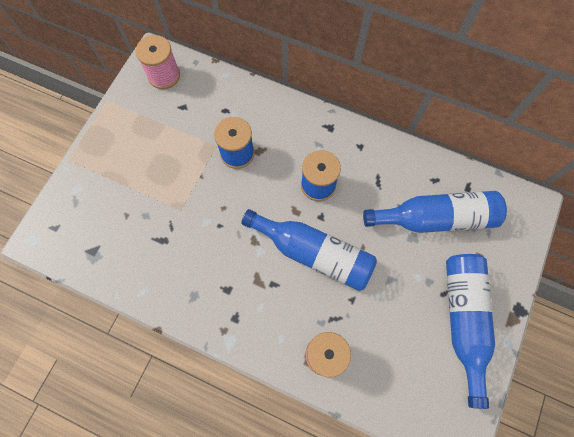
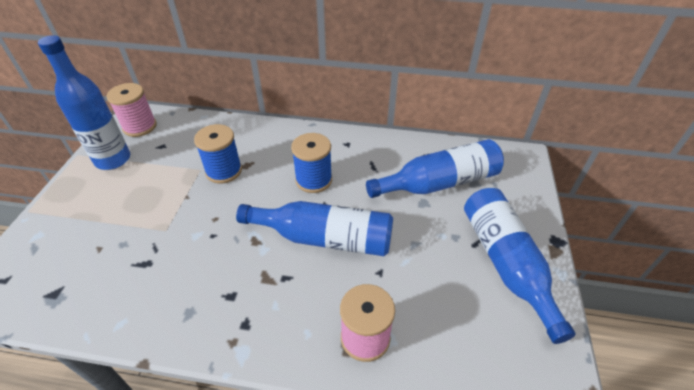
camera: 15 degrees left, 25 degrees down
(138, 114) = (113, 159): none -> blue bottle

